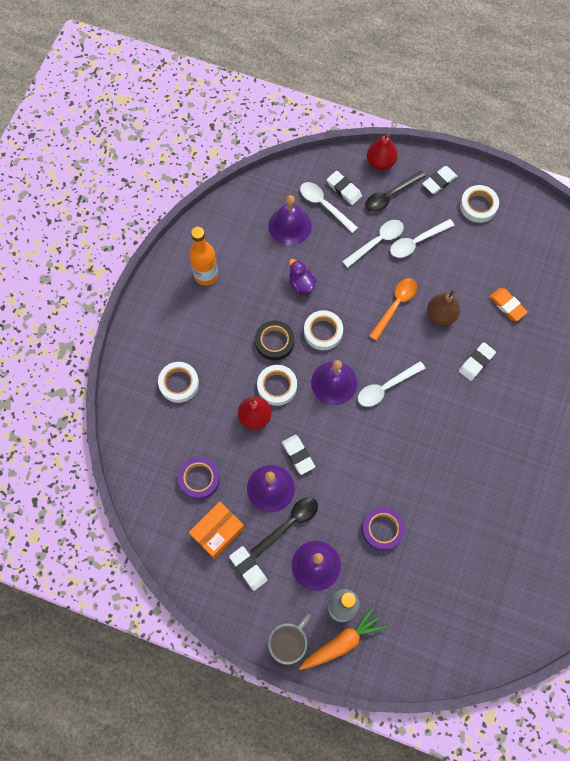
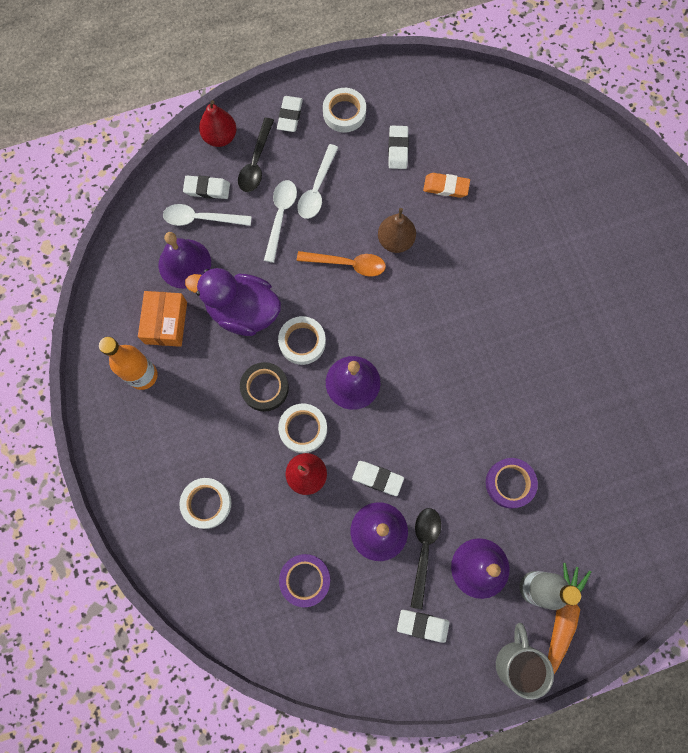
camera: 40 degrees left, 5 degrees up
(217, 532) = (365, 615): orange box -> orange box (166, 322)
(301, 284) = (243, 311): purple duck -> purple duck, size x2.00
(385, 387) = (403, 349): white spoon -> none
(395, 305) = (347, 264): orange spoon -> orange spoon turned 105 degrees clockwise
(476, 362) = (462, 261): white eraser -> white eraser (398, 149)

